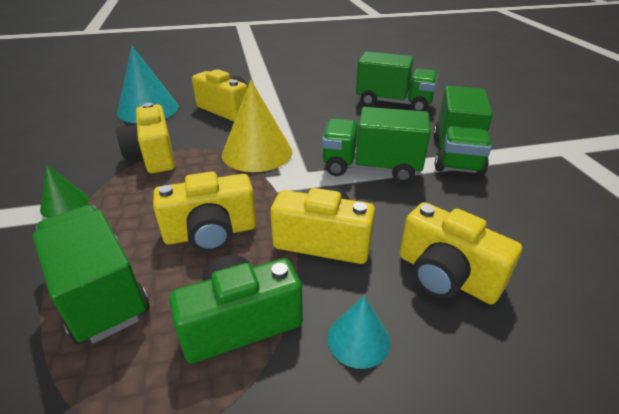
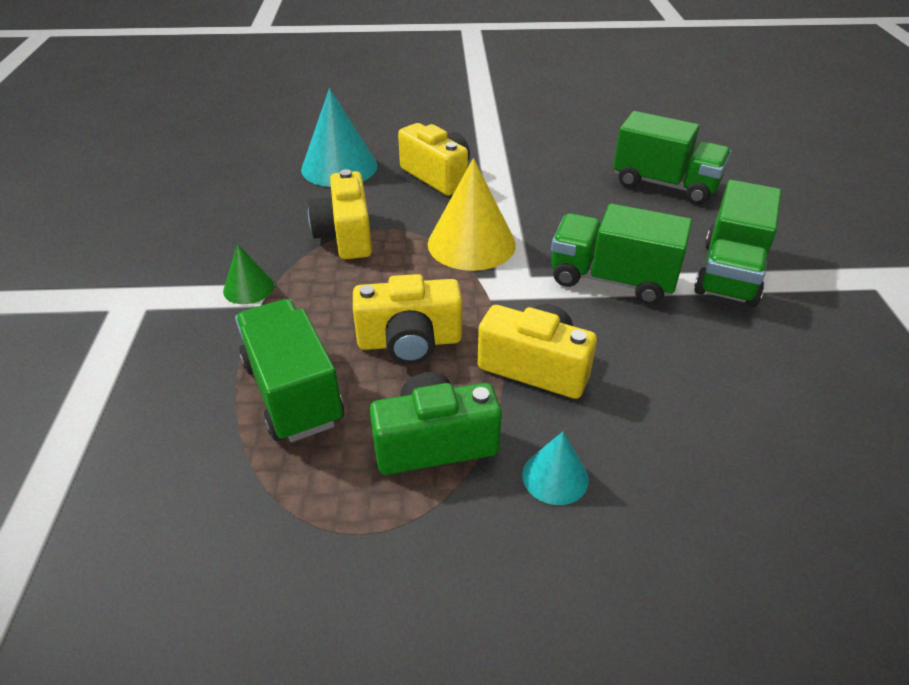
camera: 10 degrees right, 5 degrees up
(446, 276) = (669, 425): yellow camera -> none

